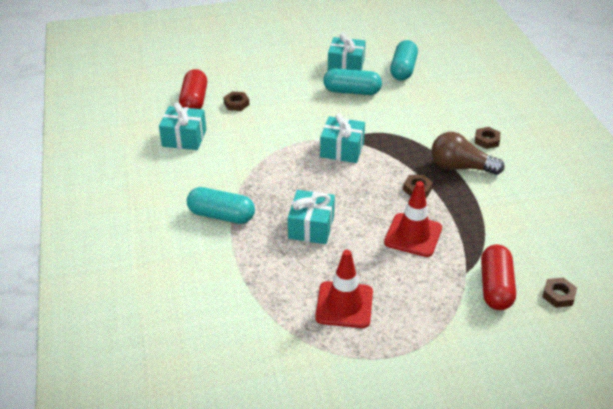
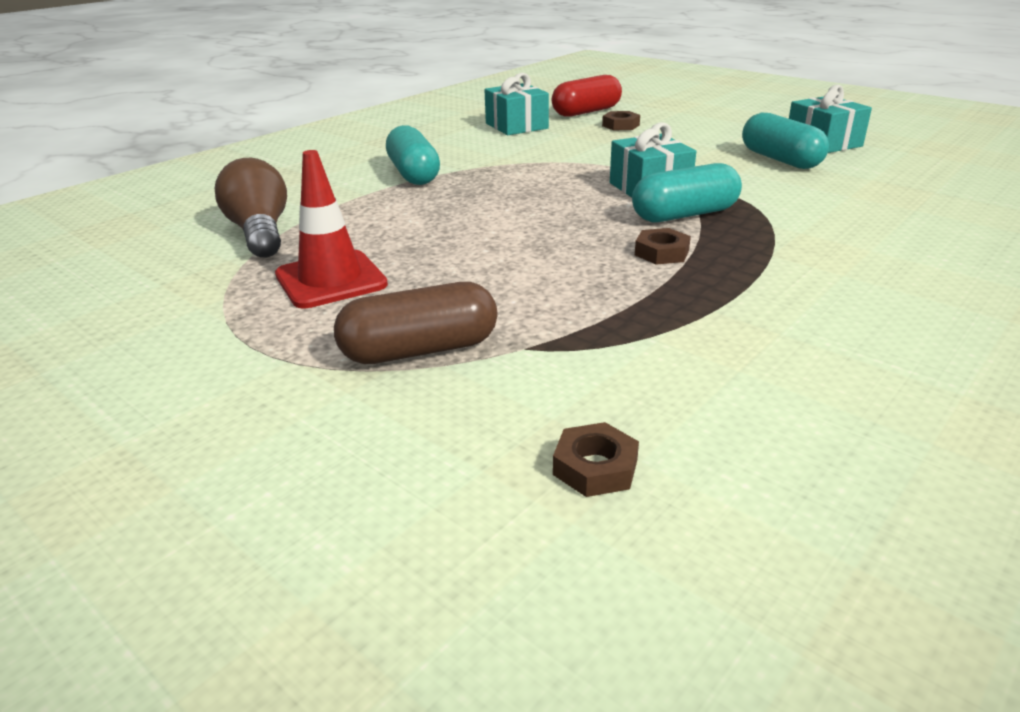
camera: 55 degrees right, 10 degrees down
(311, 227) = (463, 217): turquoise gift -> none
(403, 69) = (907, 169): turquoise capsule -> turquoise capsule (684, 215)
(413, 235) = (549, 280): red traffic cone -> none
(443, 303) = (419, 350): none -> brown capsule
(460, 167) = (780, 266): brown light bulb -> brown light bulb (260, 233)
(487, 140) = (896, 266): brown nut -> none
(495, 287) = (523, 386): red capsule -> none

